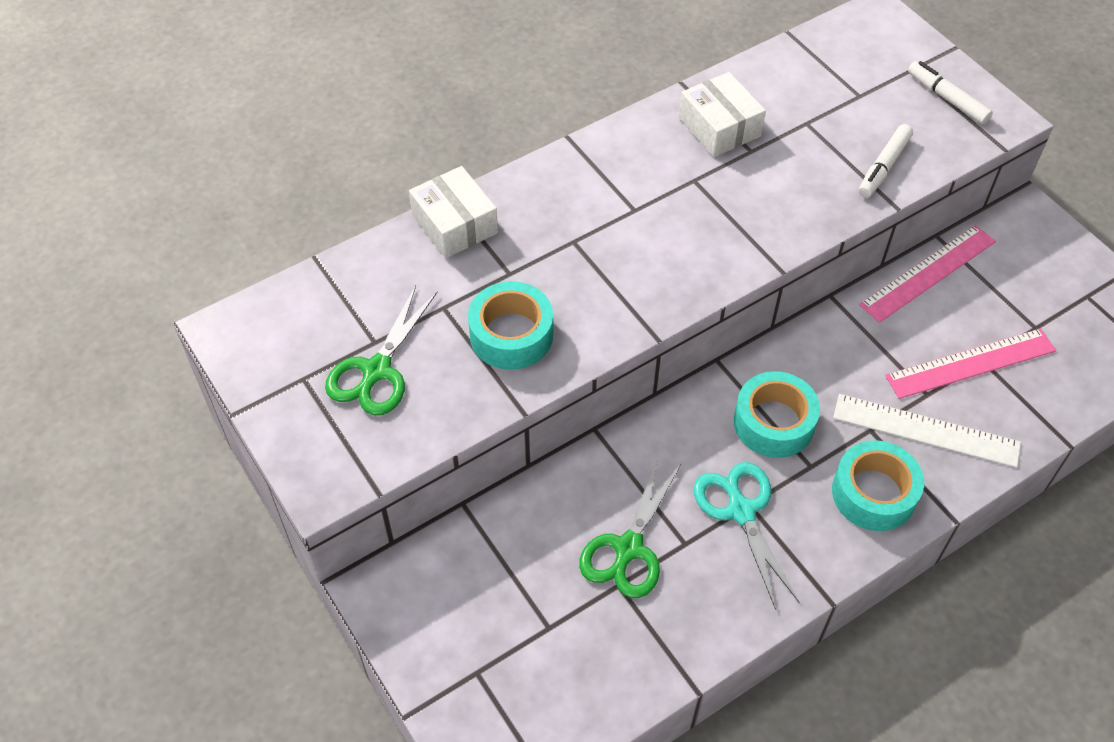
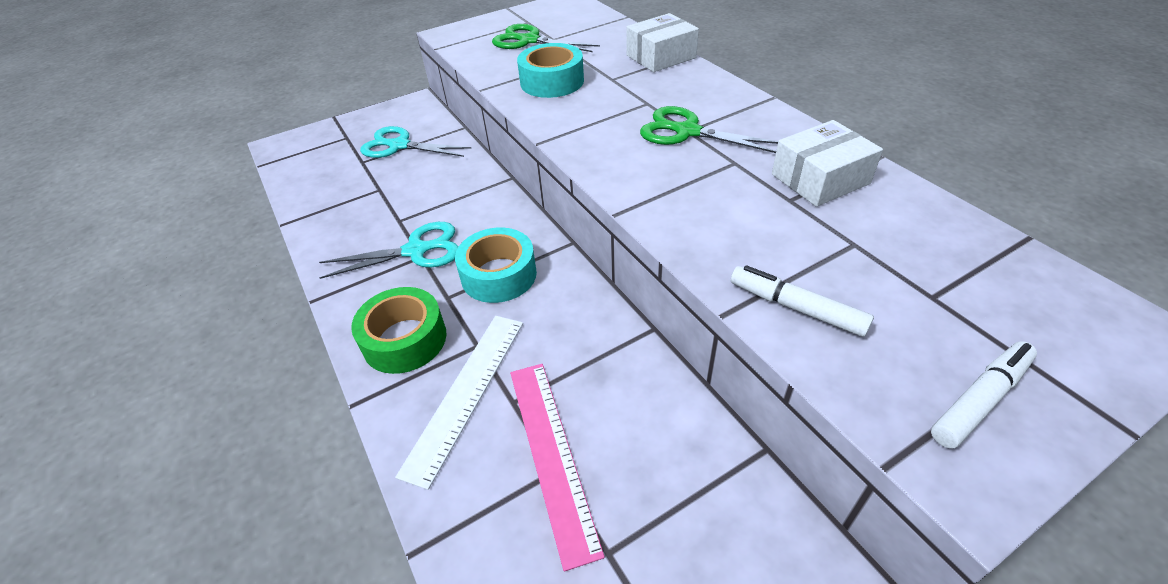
camera: 95 degrees right, 10 degrees down
(509, 584) = (399, 145): none -> turquoise scissors
(628, 548) = (405, 193): green scissors -> green scissors (687, 132)
(873, 493) = (404, 339): turquoise tape -> green tape
(928, 273) = (697, 428): pink ruler -> none

